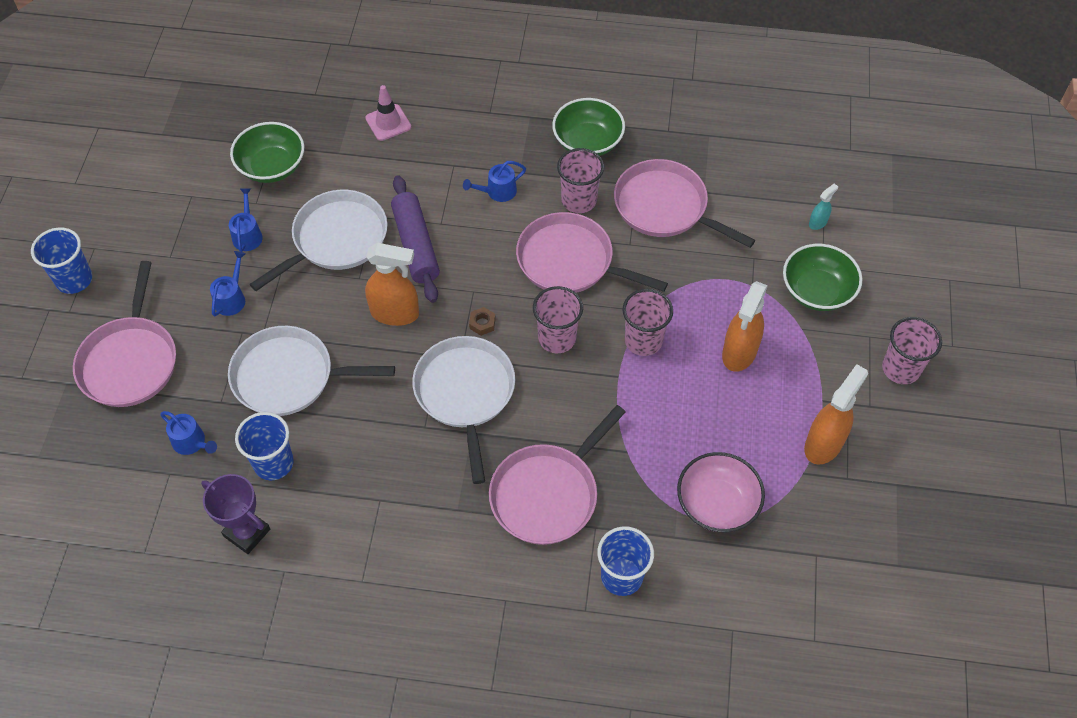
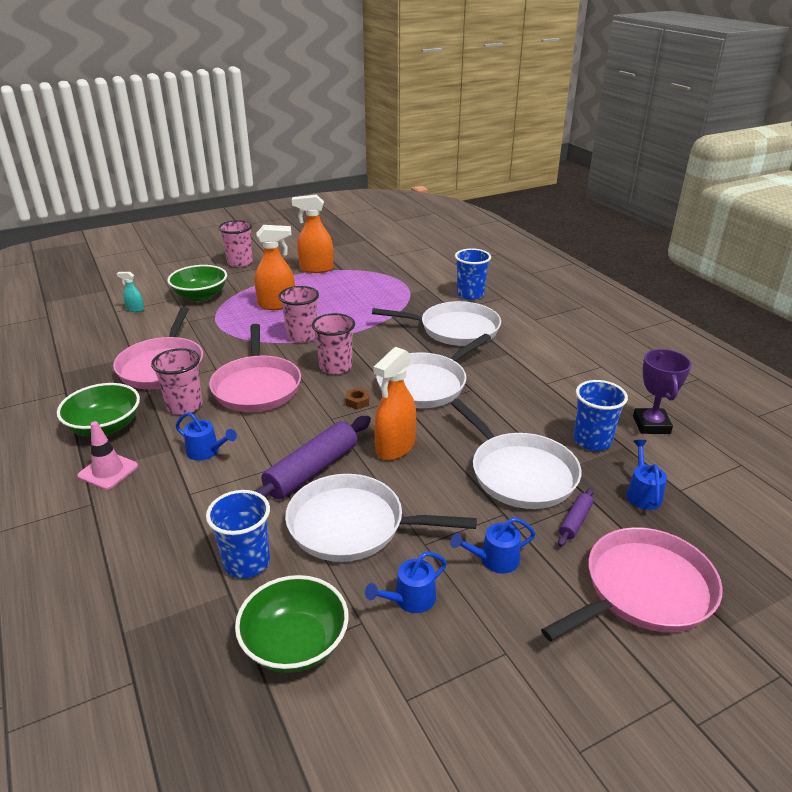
camera: 125 degrees left, 25 degrees down
(74, 279) = (637, 732): blue cup -> blue cup (246, 562)
(213, 372) = (575, 521): none -> purple rolling pin
(388, 123) = (152, 575): pink traffic cone -> pink traffic cone (108, 471)
(395, 313) = (395, 447): orange spray bottle -> orange spray bottle turned 120 degrees counterclockwise
(547, 494) = (455, 329): pink pan -> white pan
(717, 504) = (391, 284): pink bowl -> none

